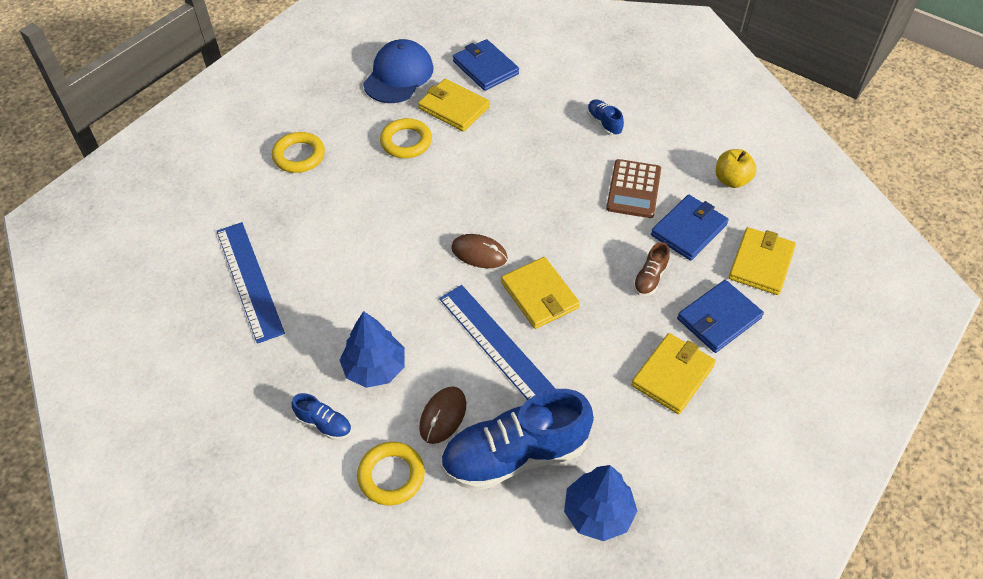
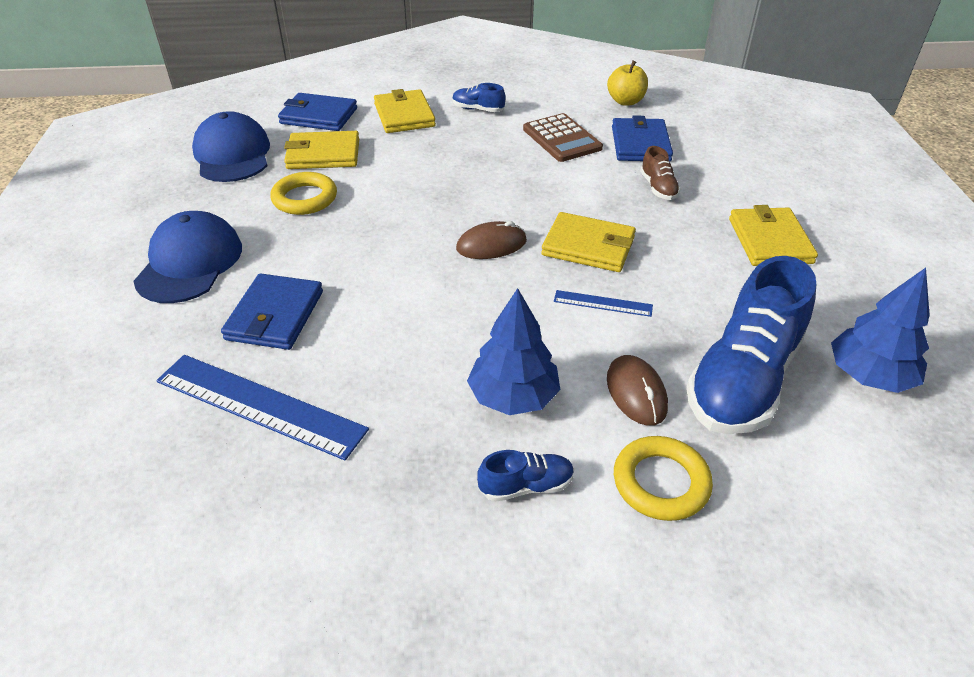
camera: 40 degrees left, 10 degrees down
(299, 156) = (190, 263): yellow ring -> blue cap
(496, 344) = (603, 303): blue ruler -> blue ruler, size x0.48
(718, 318) = (744, 186): blue wallet -> blue wallet (275, 315)
(761, 263) = (719, 139): yellow wallet -> yellow wallet (404, 115)

